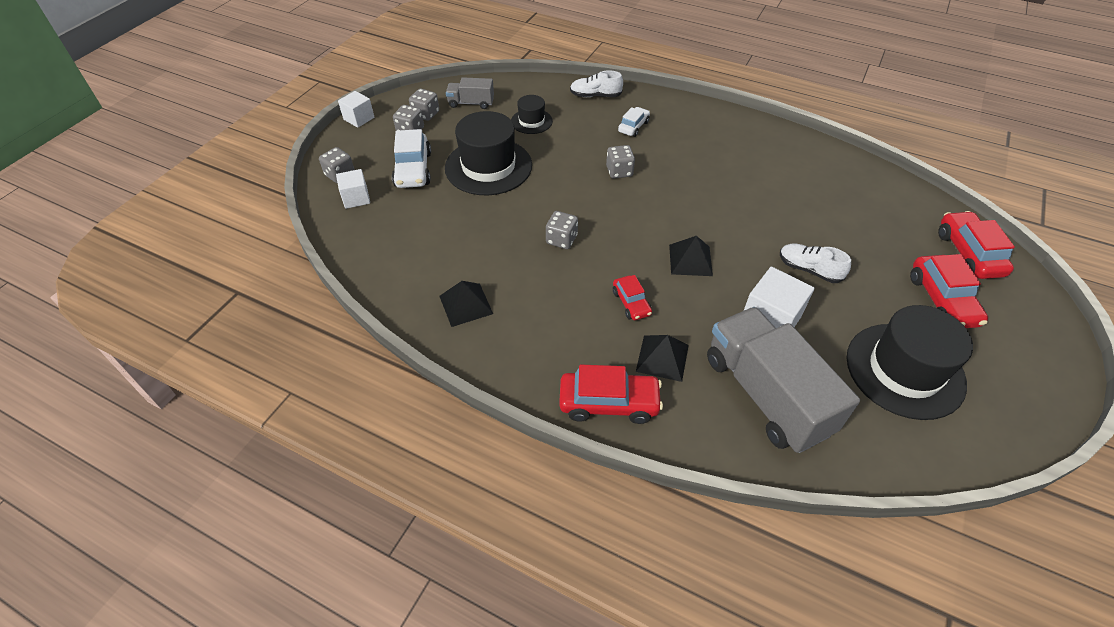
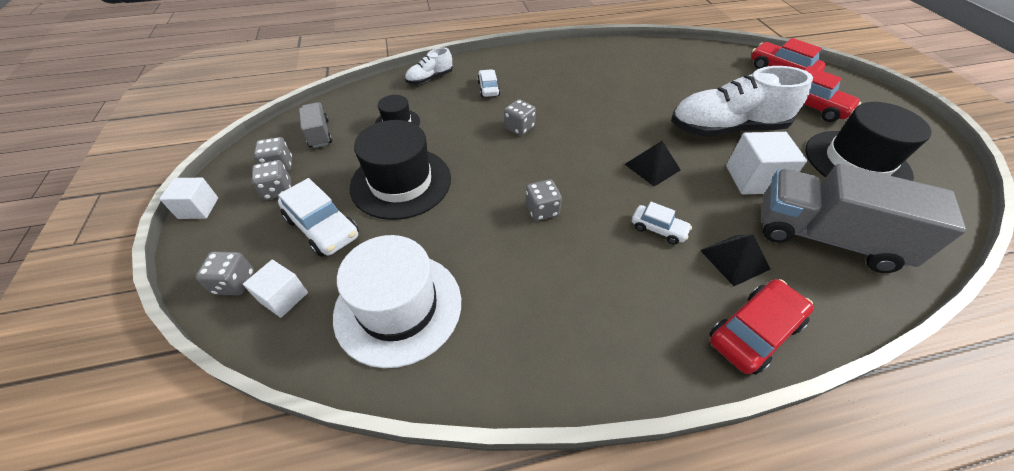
camera: 40 degrees left, 0 degrees up
(408, 242) = (398, 307): none -> white hat
(466, 304) = (531, 332): black pyramid -> none
(471, 103) = (319, 134): grey truck -> grey truck turned 105 degrees clockwise
(631, 303) = (658, 229): red car -> white car
(809, 270) = (726, 129): white shoe -> white shoe, size x2.07

